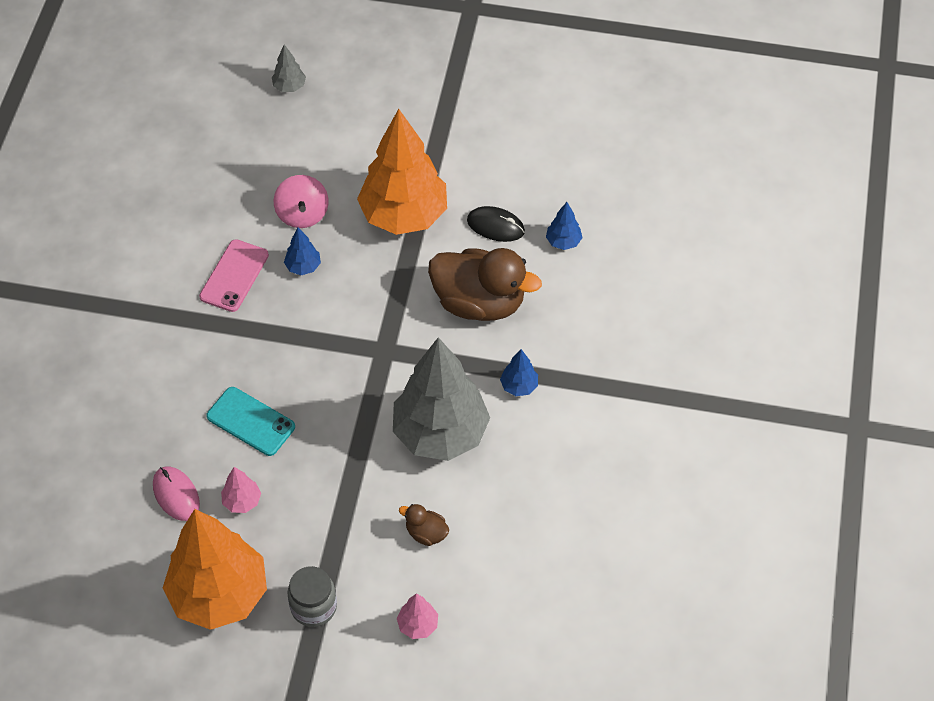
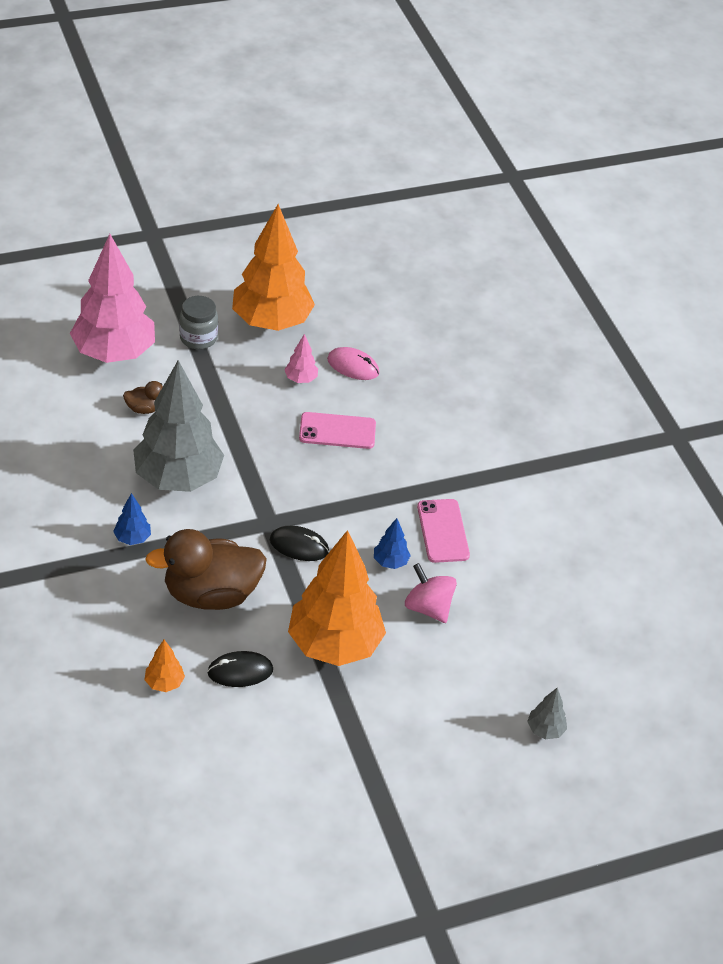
camera: 145 degrees right, 10 degrees down
(250, 421) = (337, 431): turquoise phone -> pink phone
(372, 315) = (299, 546): none -> black mouse
(418, 625) = (114, 353): pink tree -> pink tree, size x2.48
(563, 242) = (164, 683): blue tree -> orange tree

